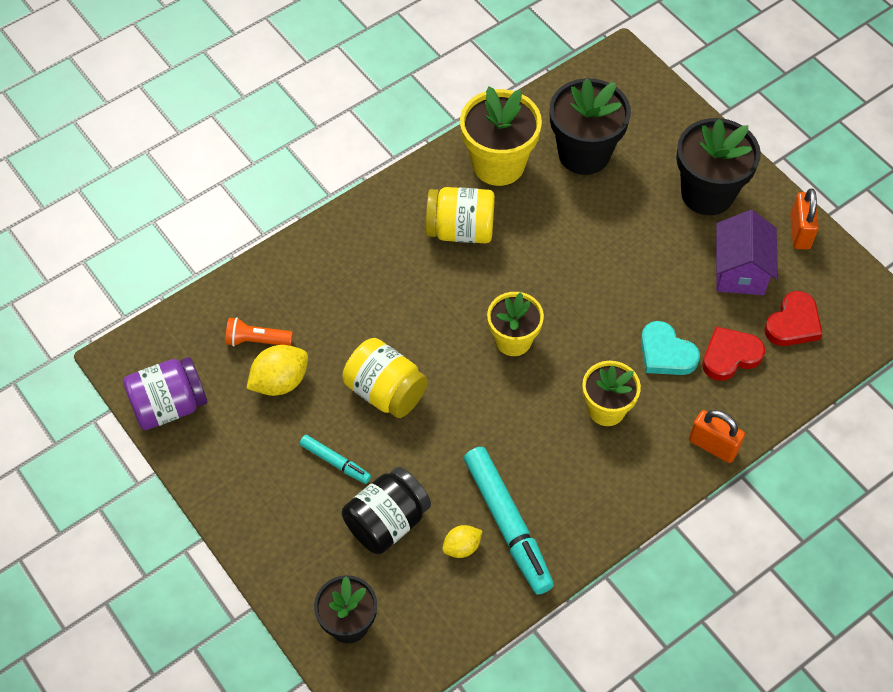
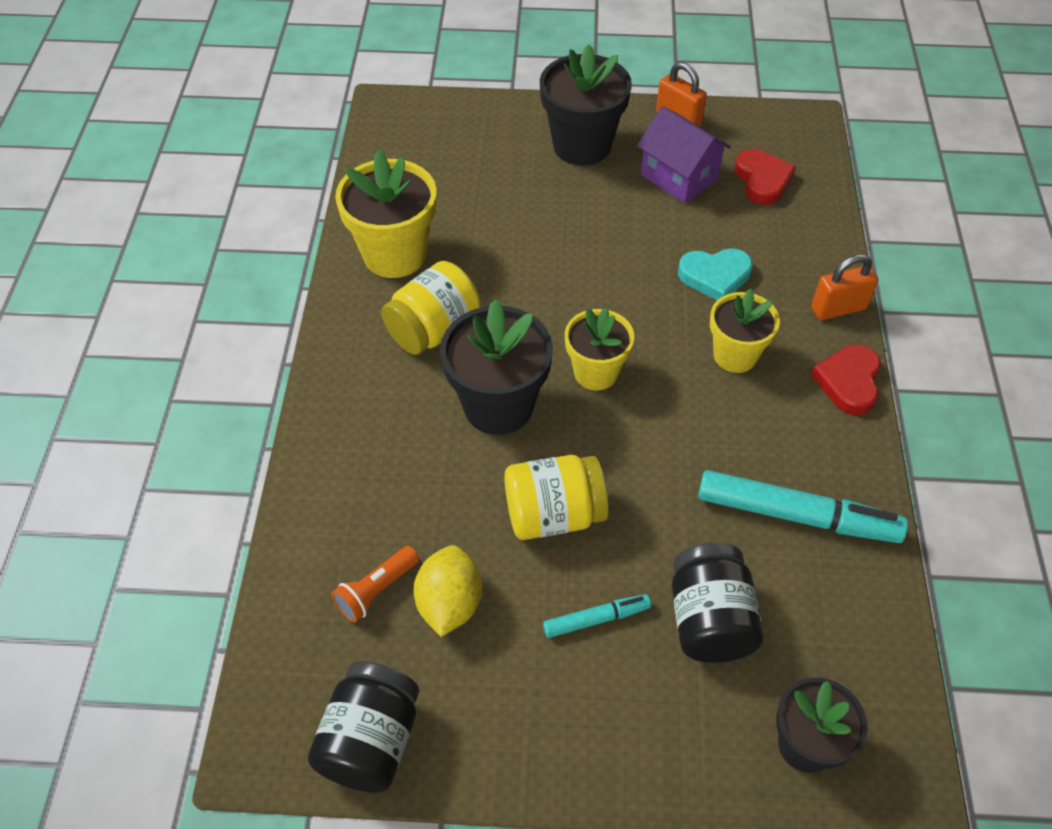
camera: 50 degrees left, 5 degrees down
(169, 406) = (371, 741): purple jar -> black jar
(462, 547) = (792, 572): yellow lemon -> none
(584, 154) = (452, 192): black flower pot -> black flower pot (498, 406)
(730, 356) = (757, 238): red heart -> red heart (848, 382)

